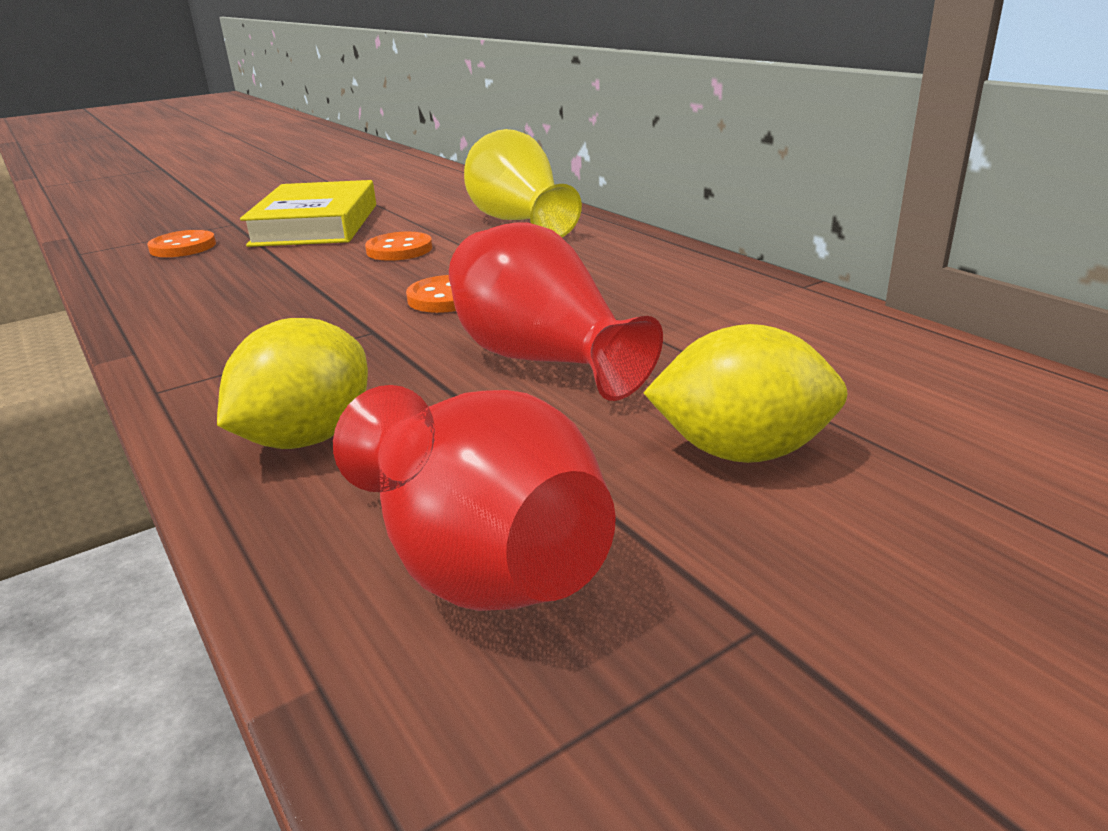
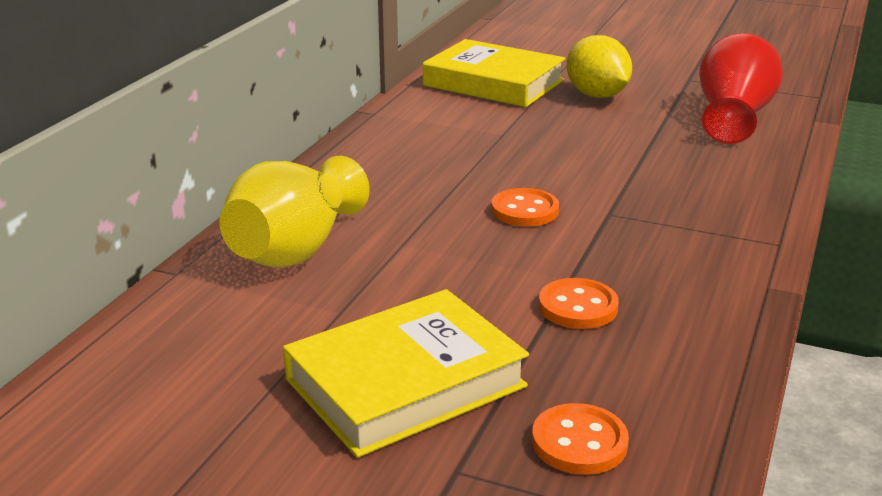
camera: 125 degrees left, 0 degrees up
(308, 438) = (733, 176): yellow lemon -> none
(399, 250) = (440, 279): orange button -> orange button (578, 307)
(543, 360) = (574, 151): red vase -> none
(880, 380) = (493, 83): none -> yellow book

